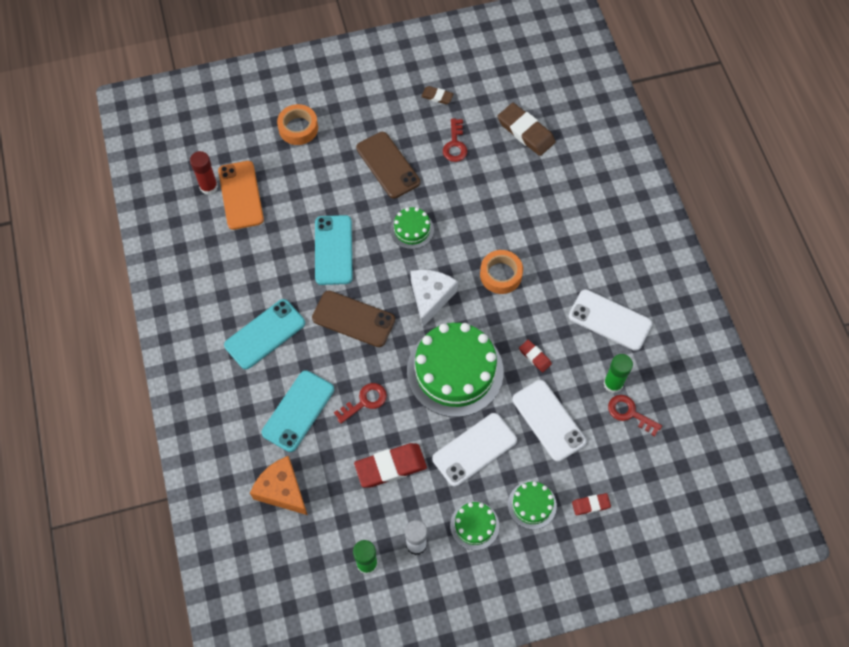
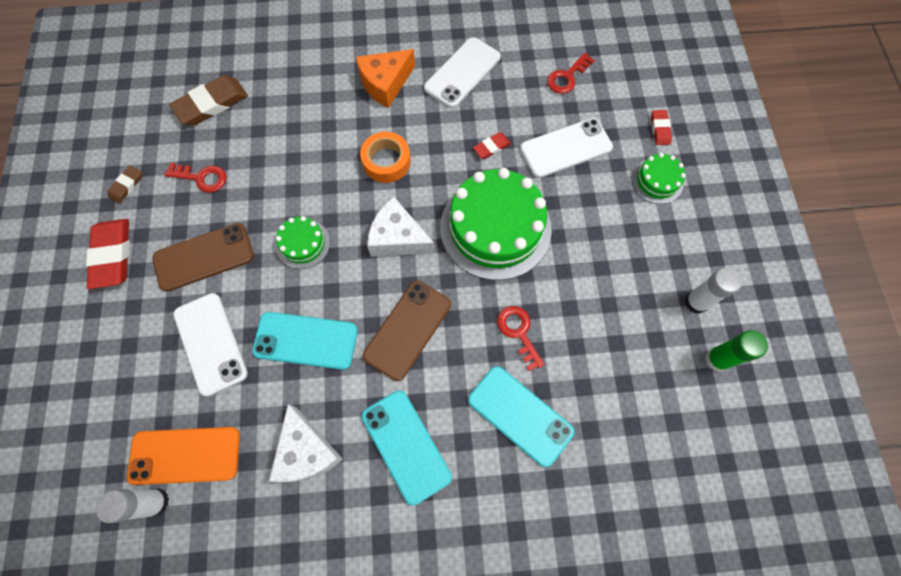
camera: 80 degrees left, 5 degrees up
(209, 187) = (155, 502): red glue stick -> white glue stick
(252, 269) = (306, 451): none -> white cheese
(282, 490) = (622, 449): orange cheese -> orange cheese (385, 83)
(298, 128) = (106, 361): orange tape -> none
(390, 467) = (603, 315): red eraser -> red eraser (112, 255)
(474, 449) = (591, 224): white phone -> white phone (210, 343)
(474, 525) = (677, 239): green cake -> none
(613, 384) = (533, 84): green glue stick -> none

